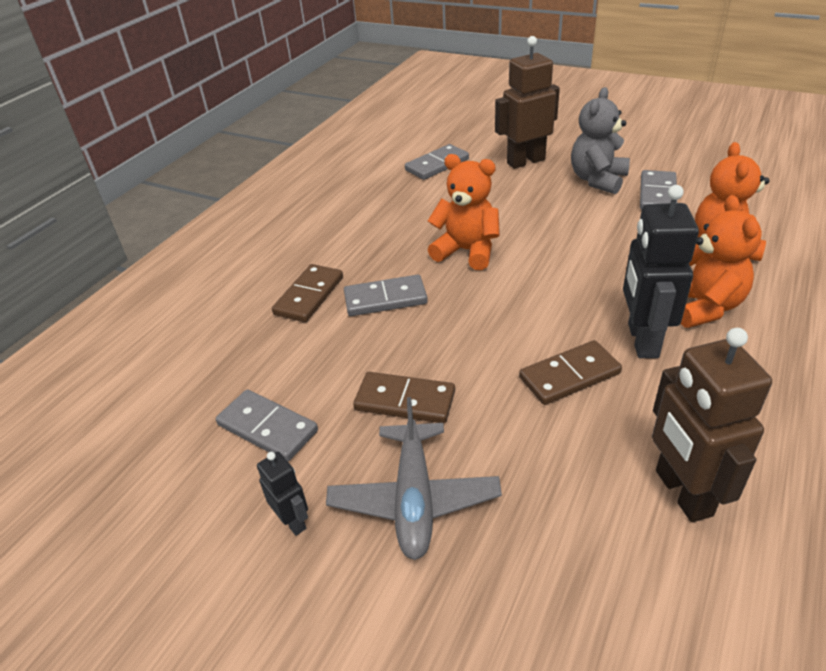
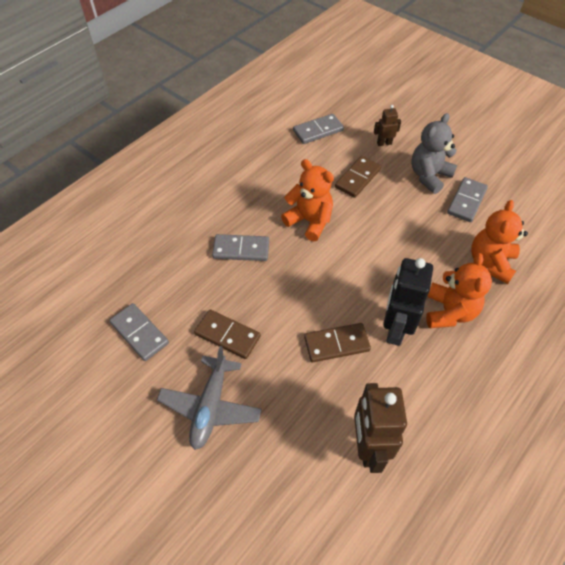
camera: 10 degrees right, 15 degrees up
(293, 521) = (138, 402): black robot -> none
(309, 296) = (192, 234): brown domino -> brown domino (358, 178)
(525, 161) = (384, 143): brown robot -> brown robot, size x0.51

